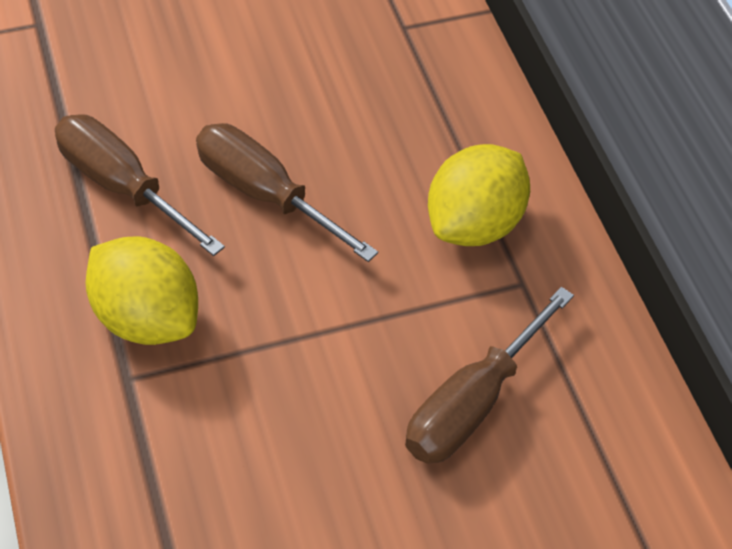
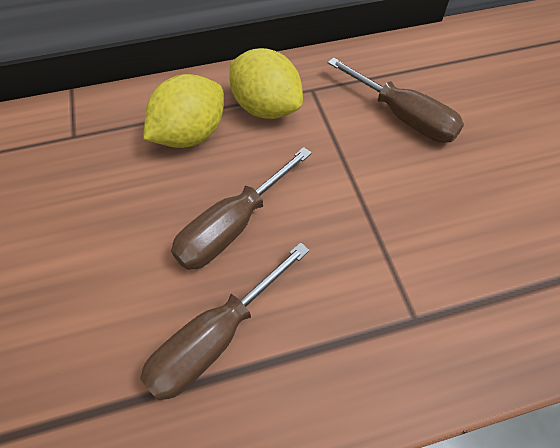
camera: 85 degrees left, 5 degrees up
(146, 318) = (357, 308): yellow lemon -> yellow lemon (190, 135)

